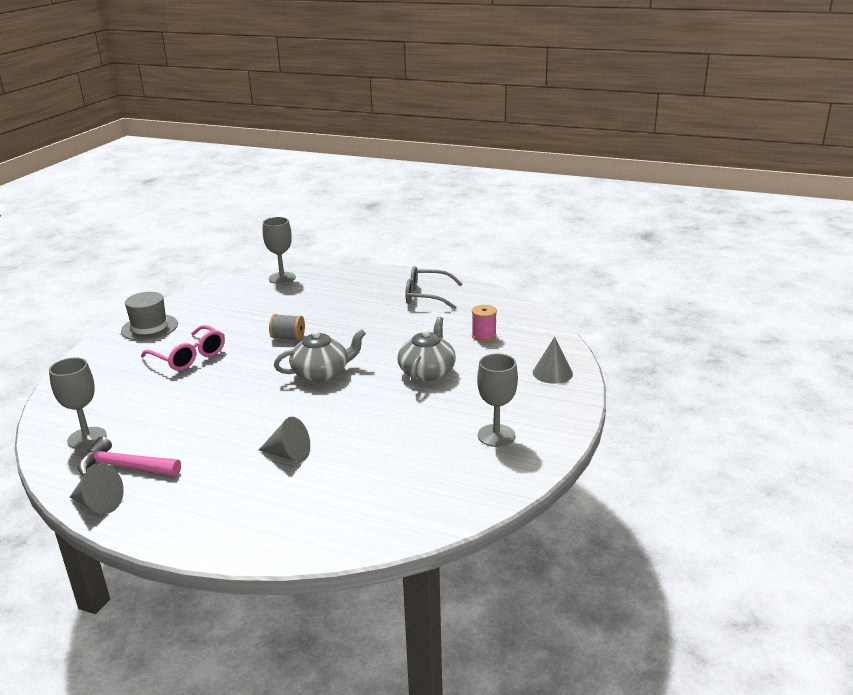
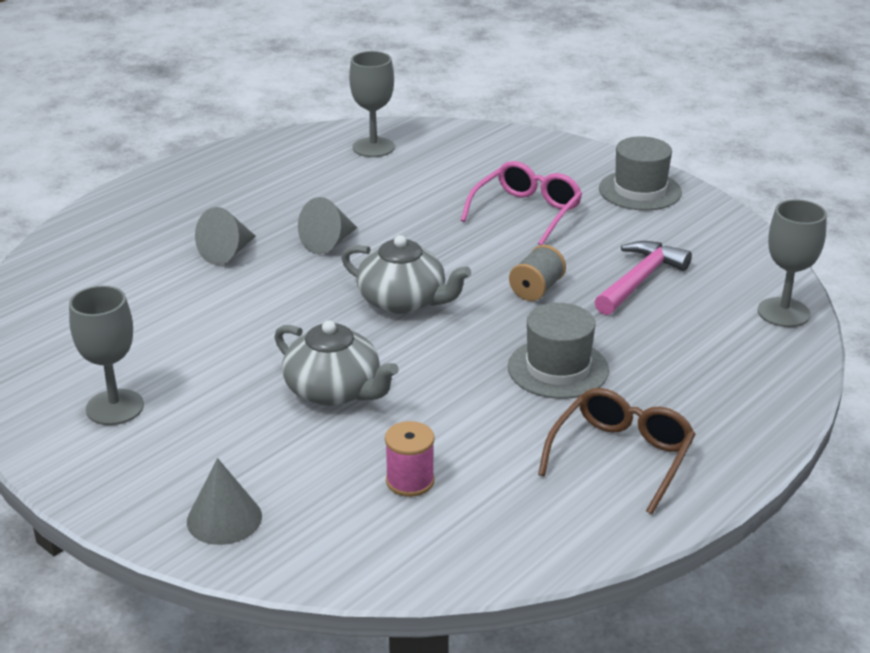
camera: 110 degrees right, 5 degrees up
(99, 504) = (244, 151): grey cone -> grey cone (328, 243)
(124, 467) = (297, 164): pink hammer -> pink hammer (640, 280)
(189, 357) = (527, 212): pink glasses -> pink glasses turned 150 degrees clockwise
(321, 373) = (403, 301): grey teapot -> grey teapot turned 60 degrees counterclockwise
(366, 319) = (558, 368): none -> grey hat
(426, 296) = (621, 456): grey glasses -> brown glasses

